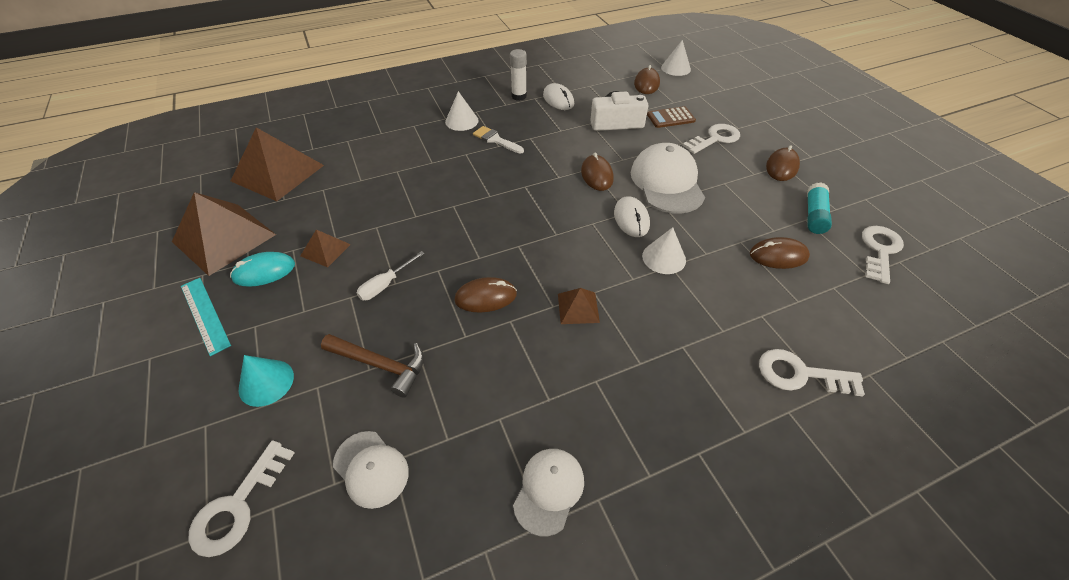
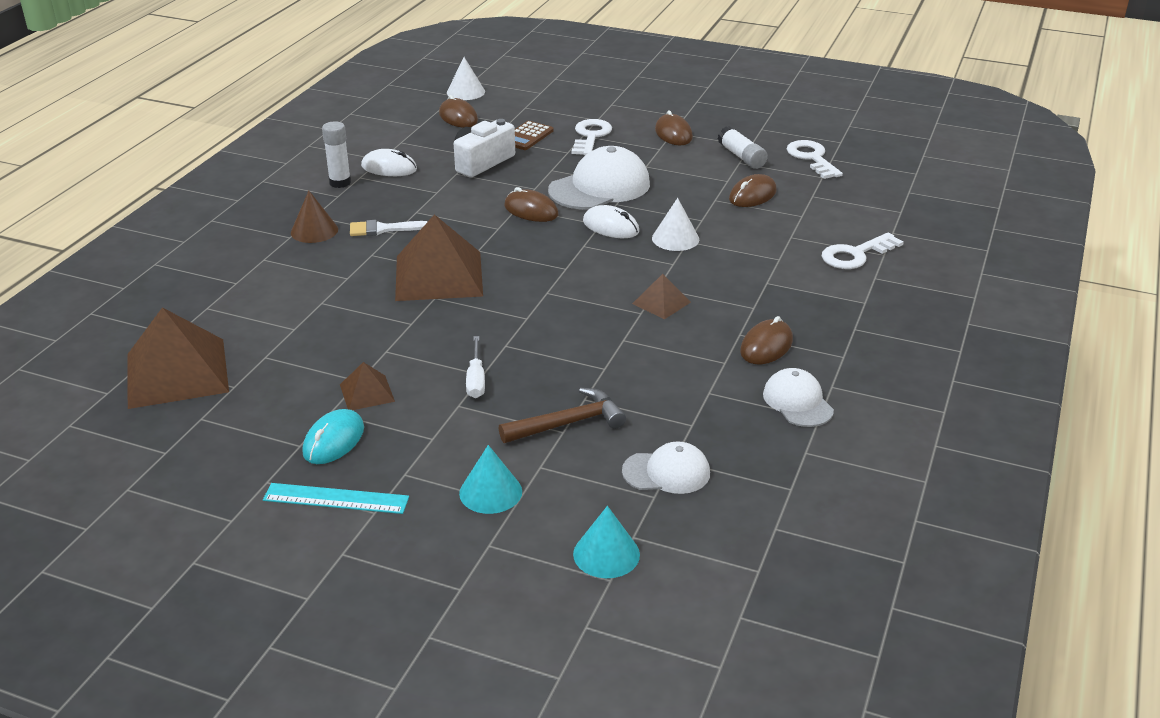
camera: 45 degrees left, 15 degrees down
(224, 238) = (229, 447): brown pyramid -> brown pyramid (438, 276)
(237, 506) = (606, 554): white key -> turquoise cone
(461, 121) = (314, 231): white cone -> brown cone
(485, 297) = (578, 337): brown mouse -> brown mouse (766, 346)
(667, 182) = (600, 187): white cap -> white cap turned 105 degrees clockwise
(814, 215) = (741, 157): turquoise glue stick -> white glue stick

